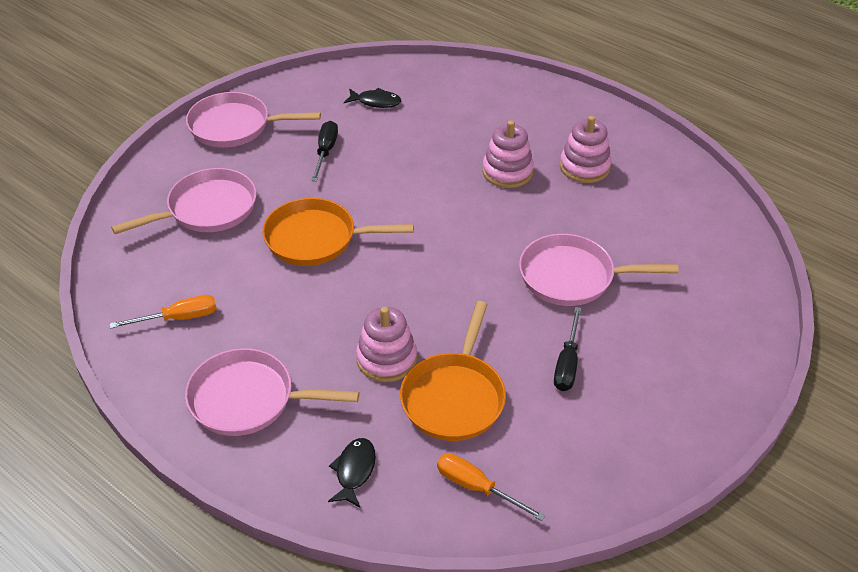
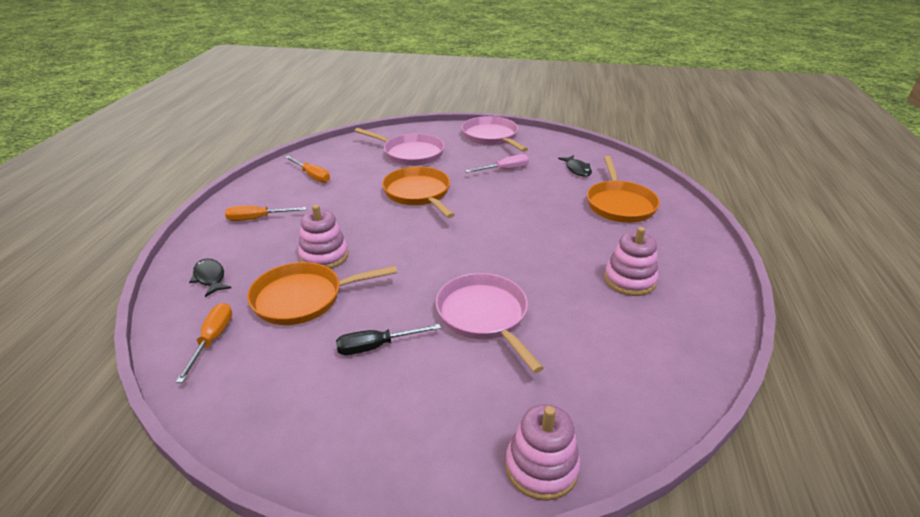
camera: 60 degrees right, 10 degrees down
(248, 399) = (257, 219): pink pan -> orange screwdriver
(325, 151) = (504, 170): black screwdriver -> pink screwdriver
(354, 471) = (210, 278): black fish -> black fish turned 105 degrees counterclockwise
(466, 110) = (619, 204): none -> orange pan
(507, 172) = (574, 244): pink stacking toy -> pink stacking toy (541, 467)

